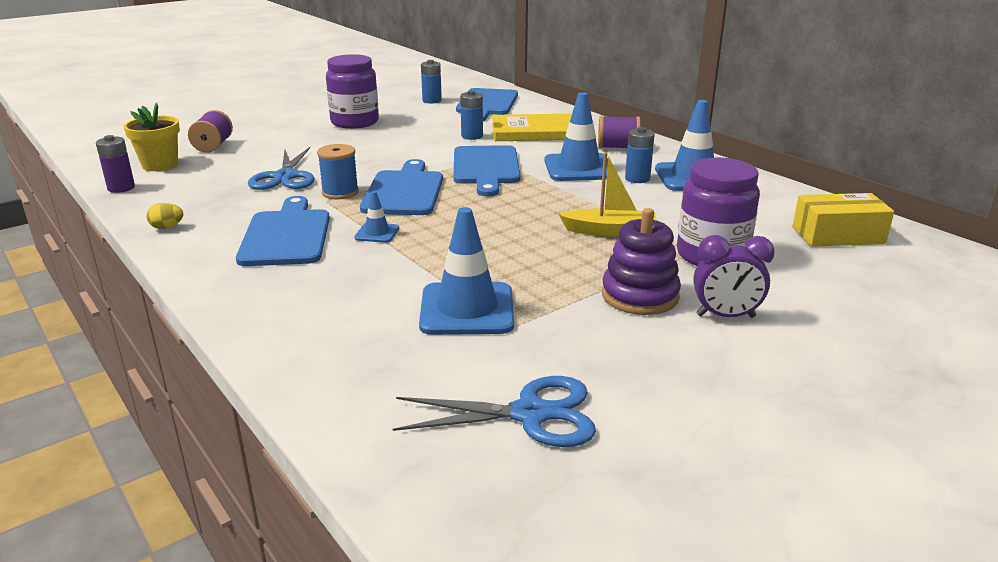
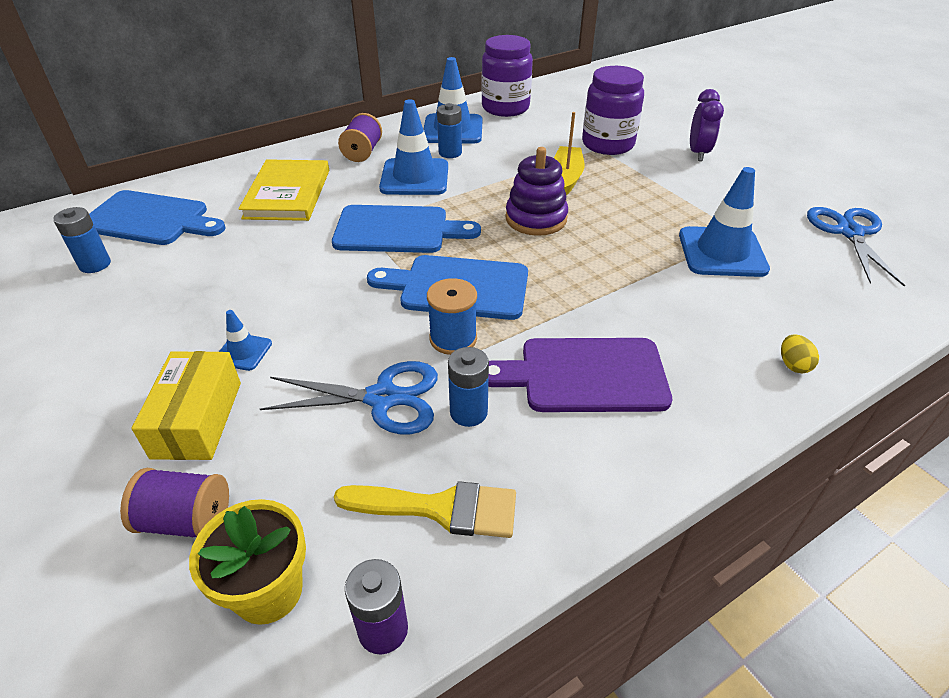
camera: 85 degrees left, 15 degrees up
(167, 227) = (563, 508): yellow egg -> yellow egg (793, 365)
(187, 196) = (440, 508): none -> yellow brush
(286, 235) = (585, 375): blue cutting board -> purple cutting board
(355, 122) = (155, 340): purple jar -> purple jar (505, 108)
(377, 233) = (575, 304): blue traffic cone -> blue traffic cone (243, 352)
(472, 136) = (282, 235): blue battery -> blue battery (468, 412)
(640, 296) = (678, 178): purple stacking toy -> purple stacking toy (536, 219)
(838, 235) = (570, 99): yellow box -> yellow box (197, 419)

